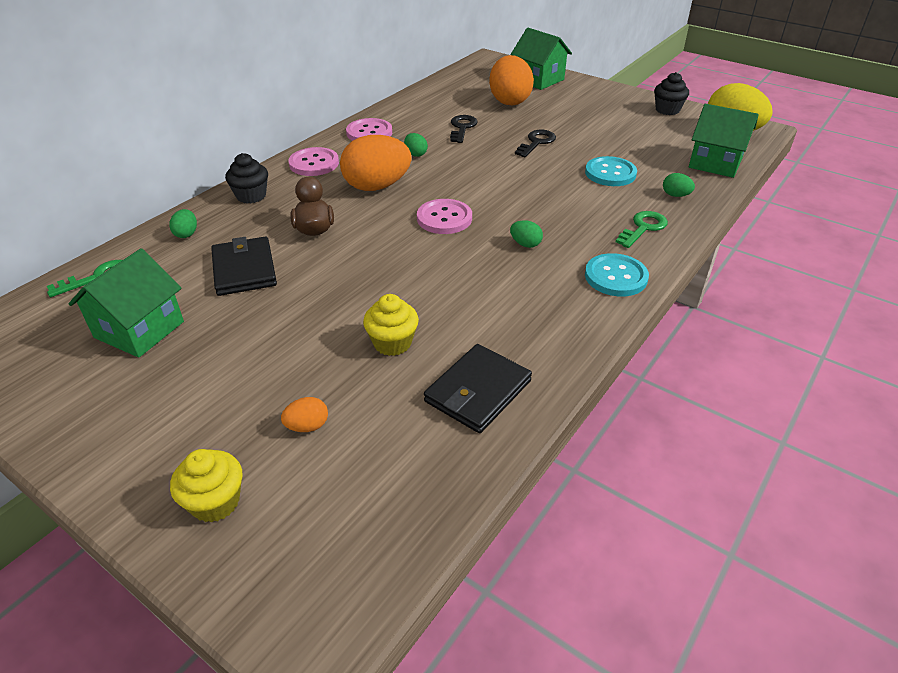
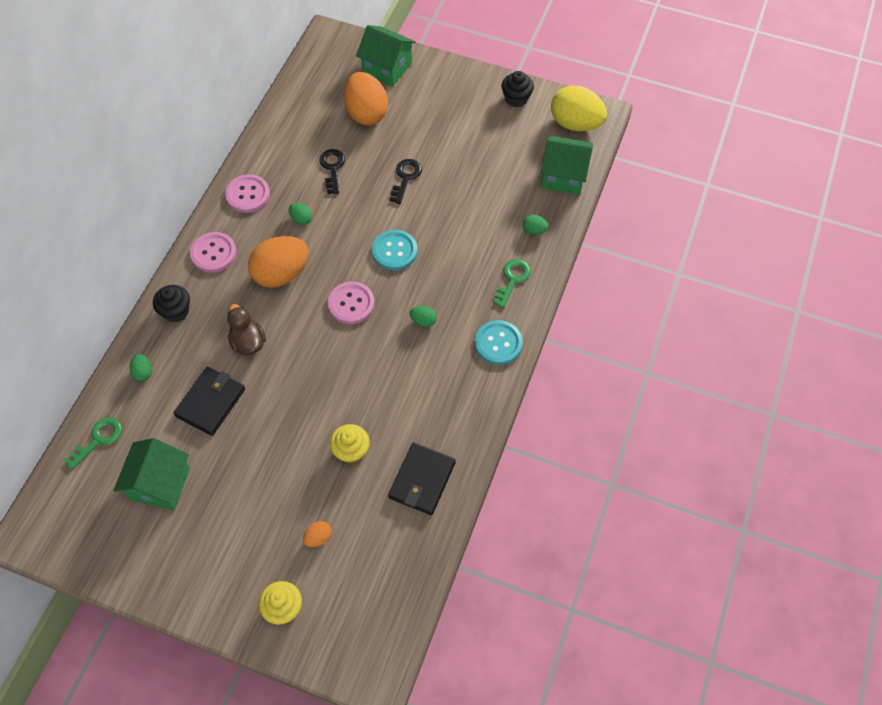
camera: 15 degrees left, 20 degrees up
(244, 269) = (211, 402): black wallet -> black wallet turned 60 degrees clockwise
(610, 173) = (477, 211): turquoise button -> turquoise button (394, 251)

